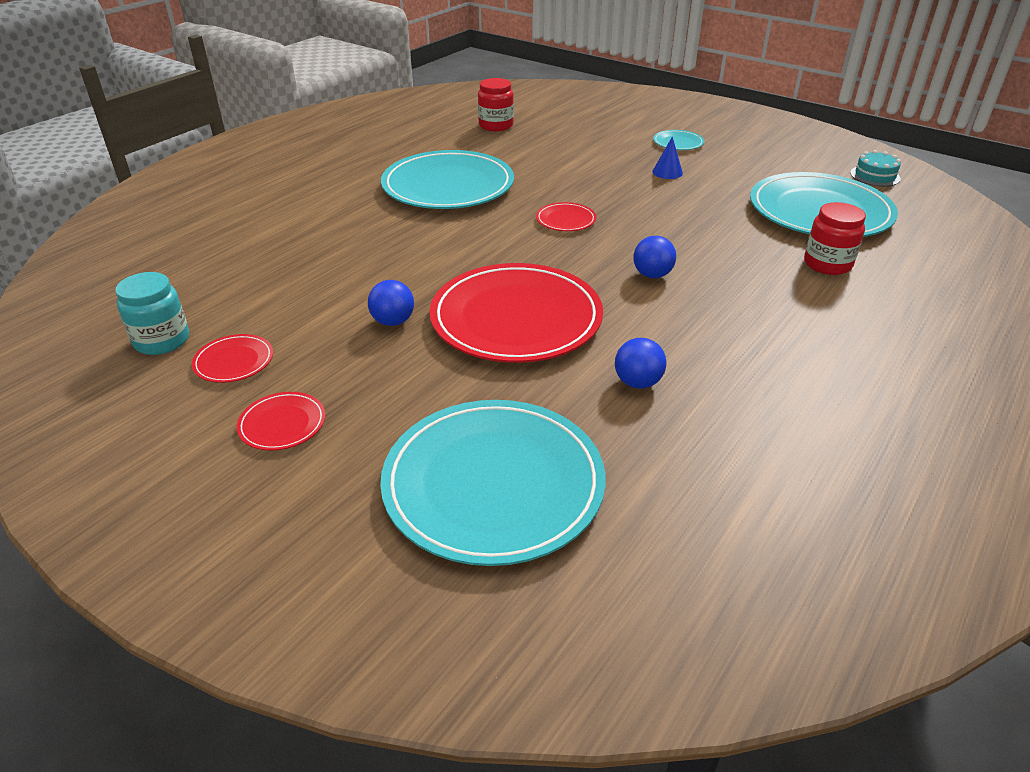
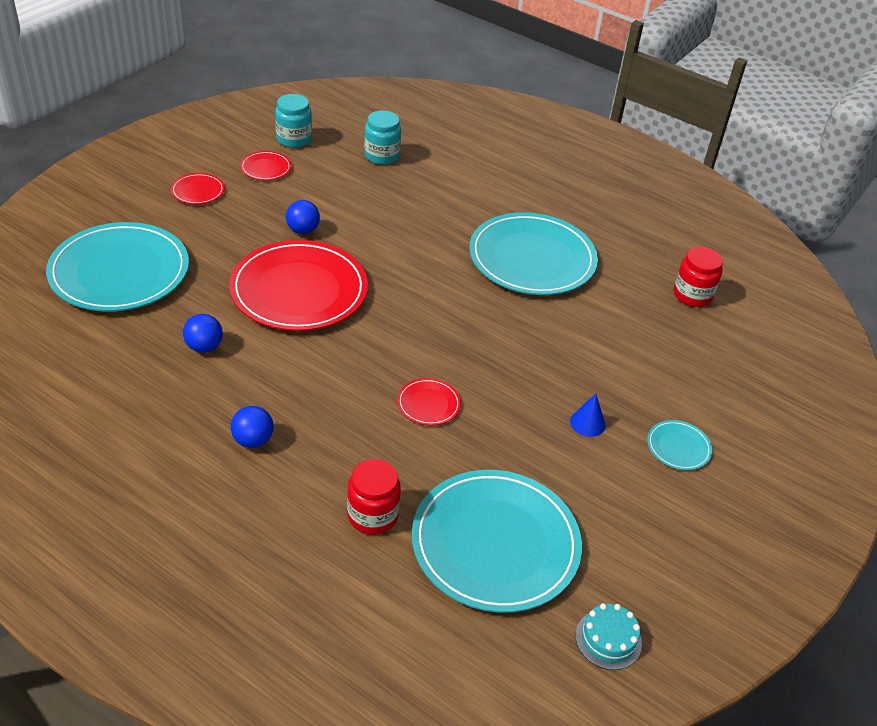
camera: 85 degrees right, 5 degrees up
(232, 269) = (381, 156): none -> turquoise jar
(565, 220) = (465, 331): red plate -> red plate (428, 404)
(652, 275) = (359, 377): blue ball -> blue ball (253, 440)

